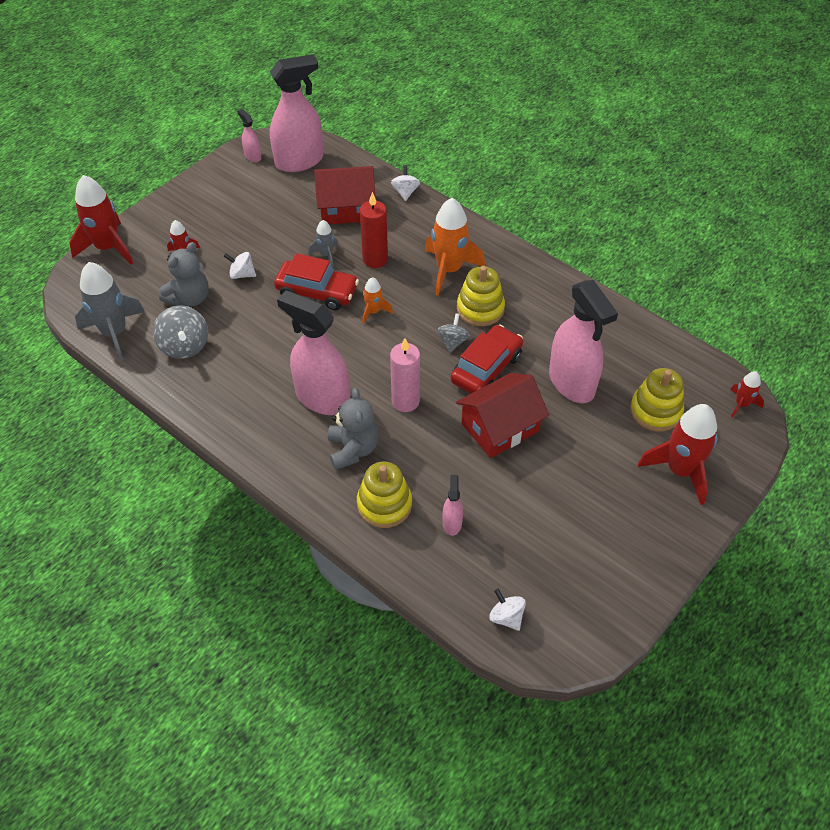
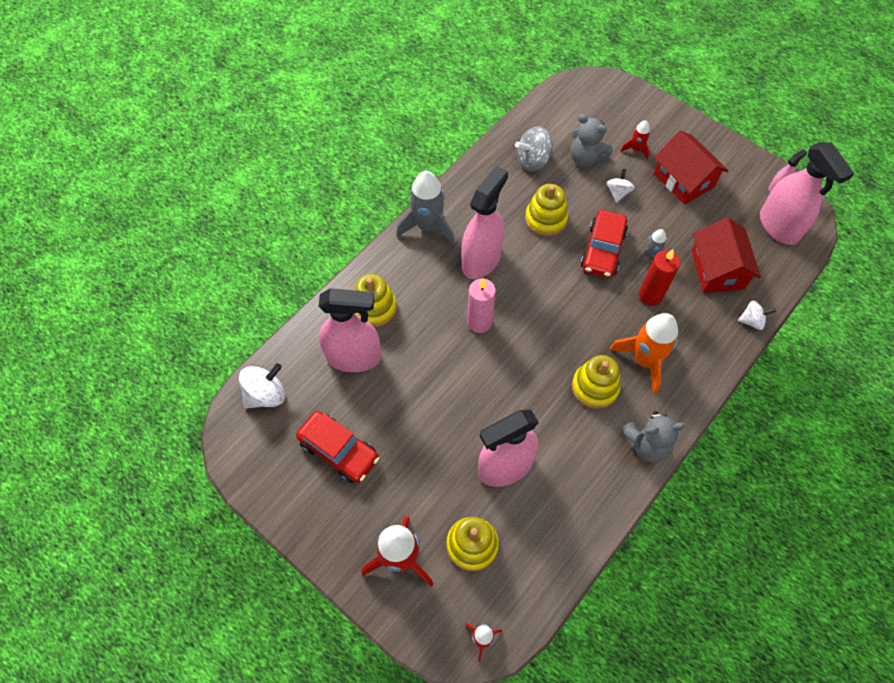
camera: 90 degrees right, 10 degrees up
(108, 248) = (637, 98): red rocket -> none
(115, 332) = (544, 115): grey rocket -> grey rocket (428, 226)
(271, 337) = (546, 219): none -> yellow stacking toy
(353, 449) = (428, 284): grey teddy bear -> grey teddy bear (646, 444)
(374, 312) = (582, 296): orange rocket -> none
(452, 523) = (354, 357): pink spray bottle -> pink spray bottle, size x2.24
(453, 341) = (551, 362): grey spinning top -> none
(486, 368) = (519, 390): red car -> red car (339, 450)
(500, 427) = (451, 398): red house -> red house (683, 180)
(506, 617) = (266, 394): white spinning top -> white spinning top, size x1.60

